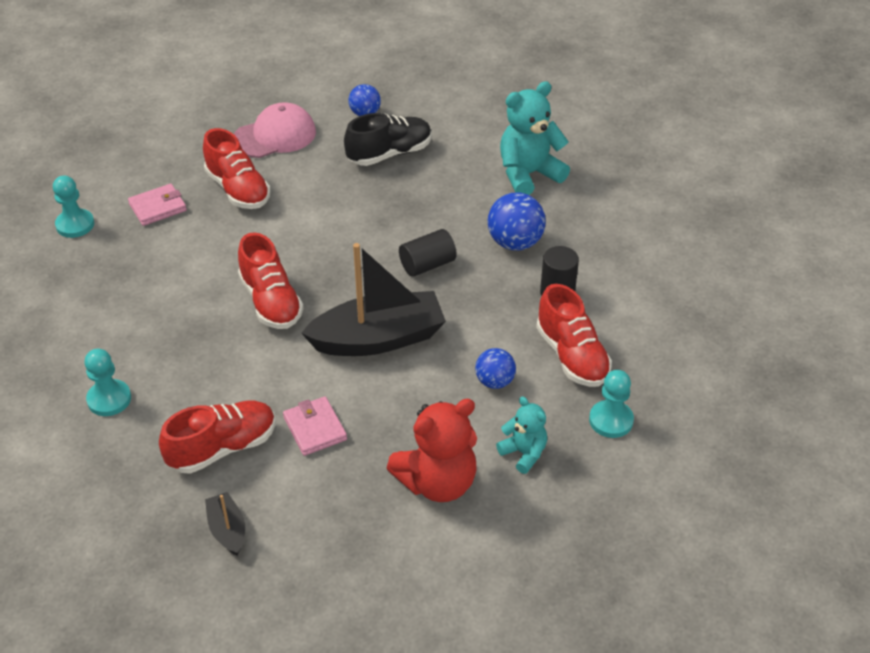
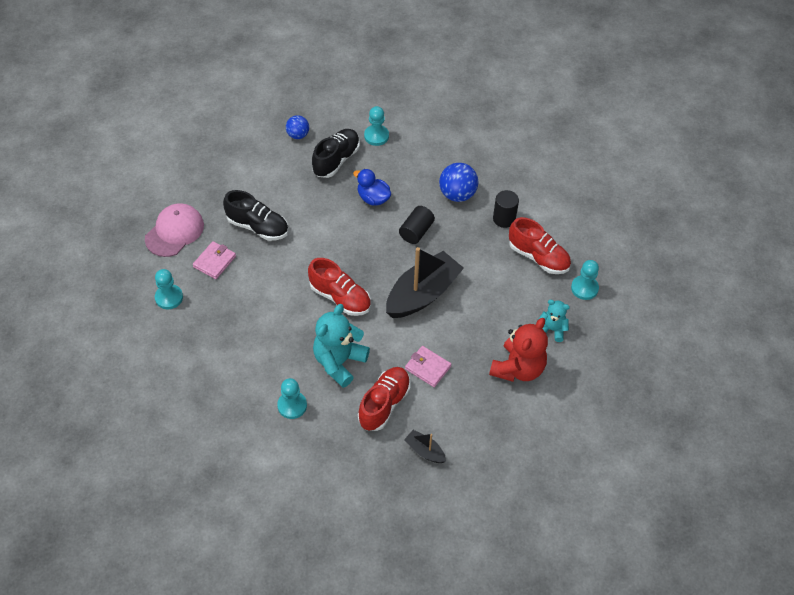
camera: 30 degrees left, 10 degrees up
(238, 190) = (258, 226): red shoe -> black shoe
(275, 136) = (250, 176): pink cap -> pink cap (174, 232)
(402, 209) = (373, 198): none -> blue duck
(460, 145) = (376, 136): none -> turquoise pawn
(494, 381) = (507, 292): blue ball -> none
(528, 174) = (433, 141): turquoise teddy bear -> turquoise teddy bear (339, 362)

